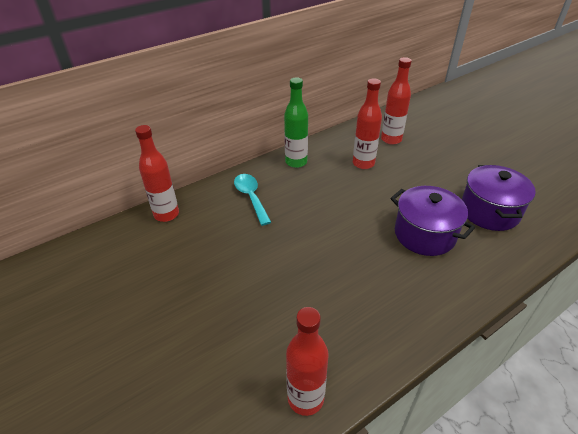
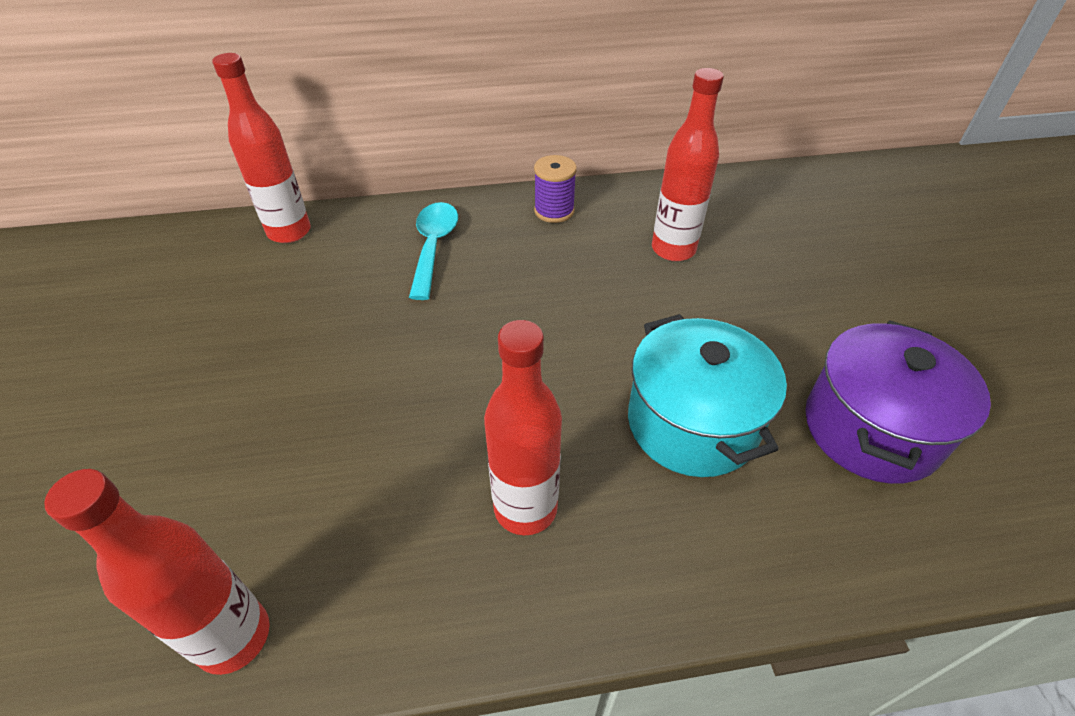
camera: 25 degrees right, 5 degrees up
(296, 162) = (554, 211): green bottle -> purple spool
(391, 139) = (762, 221): red bottle -> red bottle (525, 508)
(424, 234) = (692, 423): purple pot -> turquoise pot

